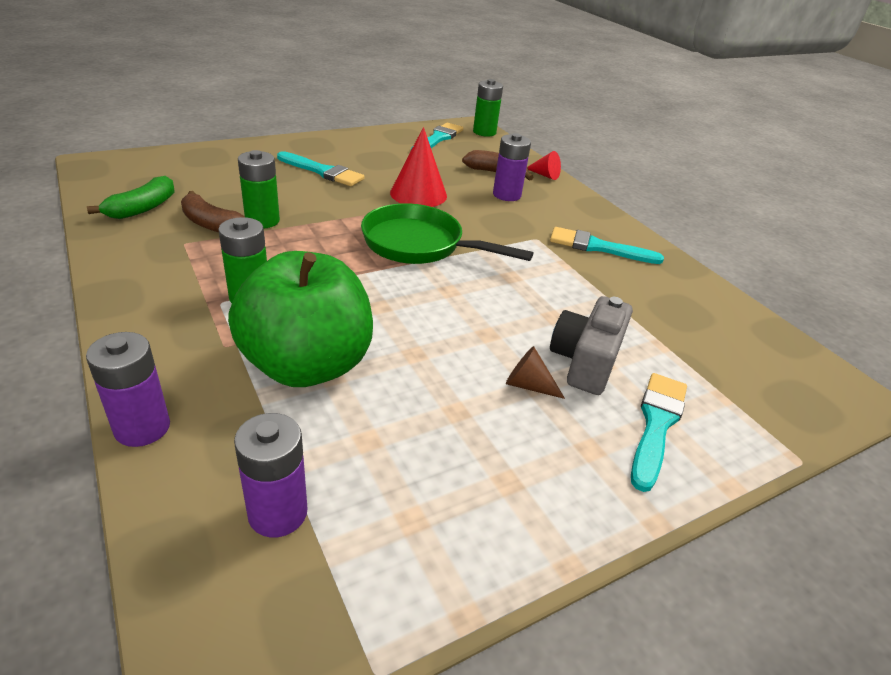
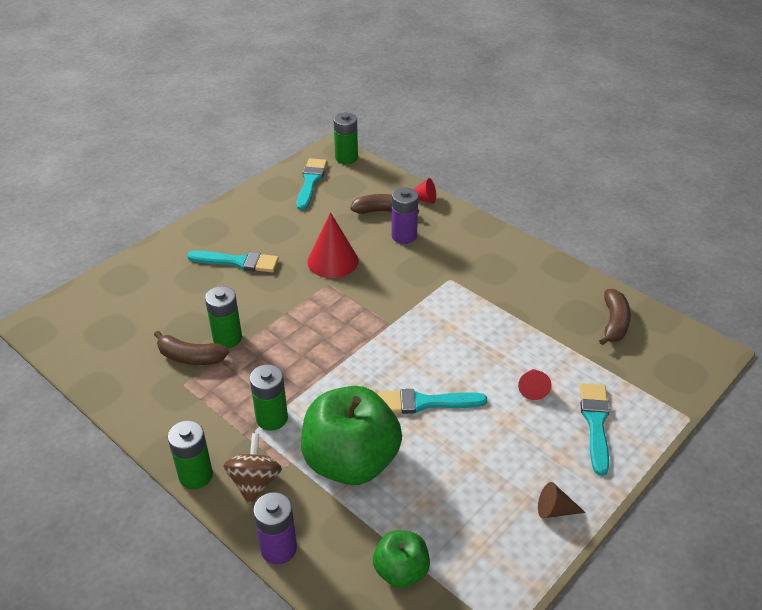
camera: 15 degrees left, 5 degrees up
(119, 322) = (196, 475): none -> green battery
(142, 208) = (121, 360): green banana -> none
(177, 349) = (255, 482): none -> brown spinning top
(278, 513) = (401, 571): purple battery -> green apple
(419, 245) = (365, 319): green pan -> none
(528, 385) = (503, 422): brown cone -> brown cone (555, 510)
(585, 361) = (532, 388): grey camera -> red cone
(598, 247) = (499, 272): turquoise brush -> turquoise brush (425, 403)
(723, 328) = (614, 323): none -> brown banana

